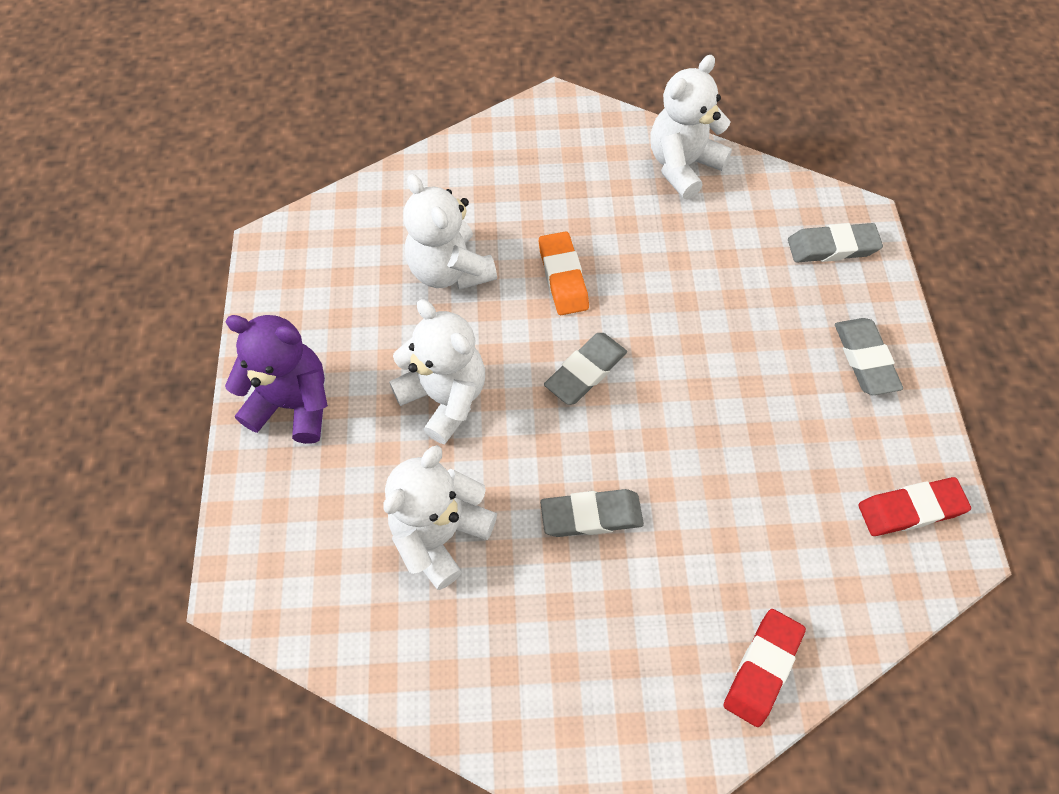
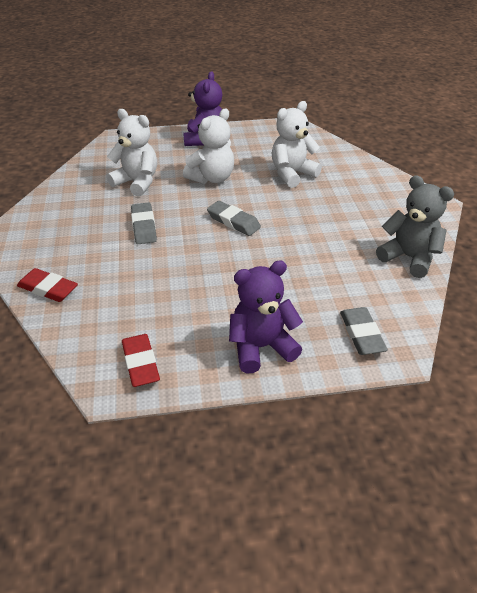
camera: 85 degrees right, 20 degrees down
(563, 277) = (298, 211): orange eraser -> none
(682, 166) = (409, 257): white teddy bear -> grey teddy bear
(865, 359) = (261, 347): grey eraser -> purple teddy bear

